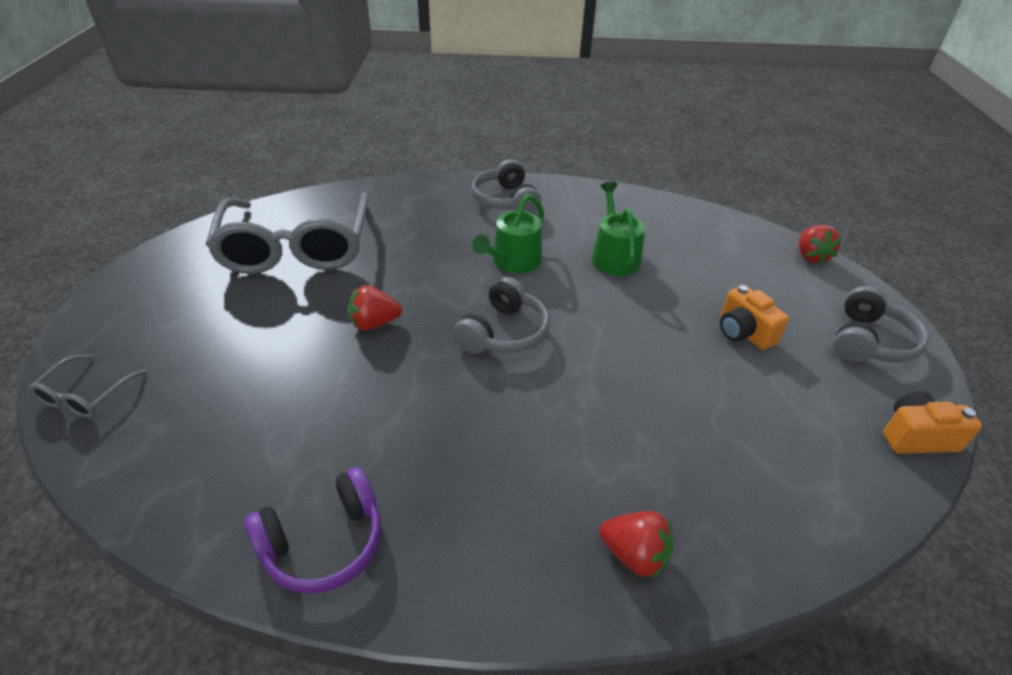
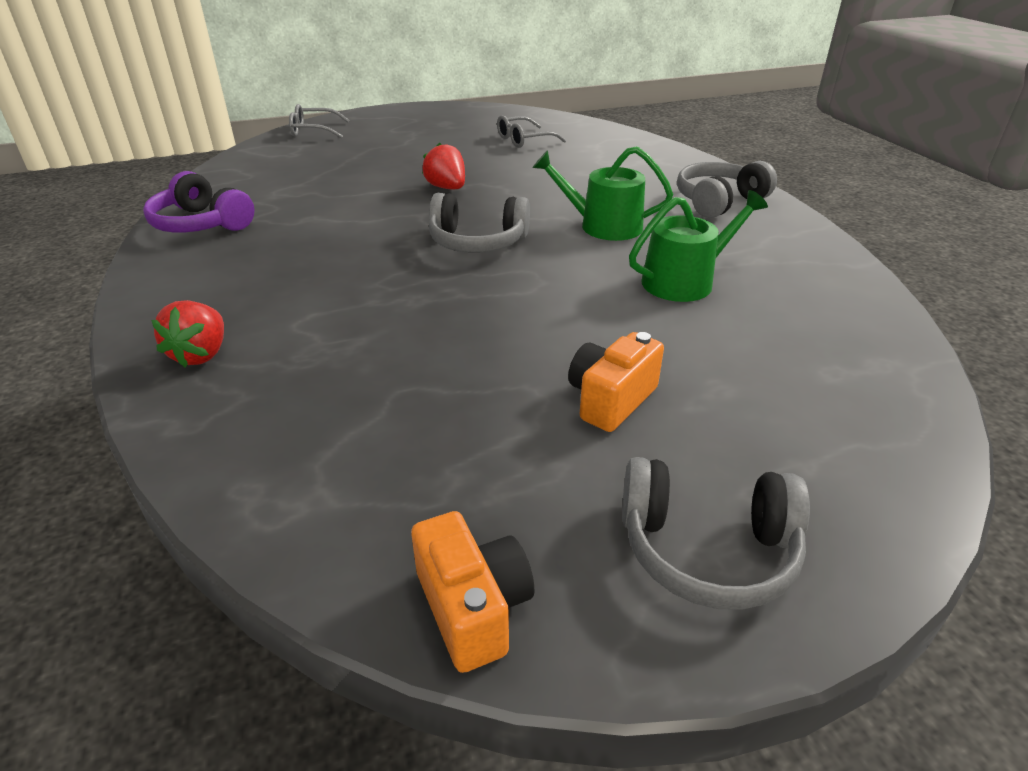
camera: 70 degrees right, 5 degrees down
(297, 247) = (524, 140): grey glasses -> grey glasses, size x0.42
(810, 256) = (917, 466): red strawberry -> none

